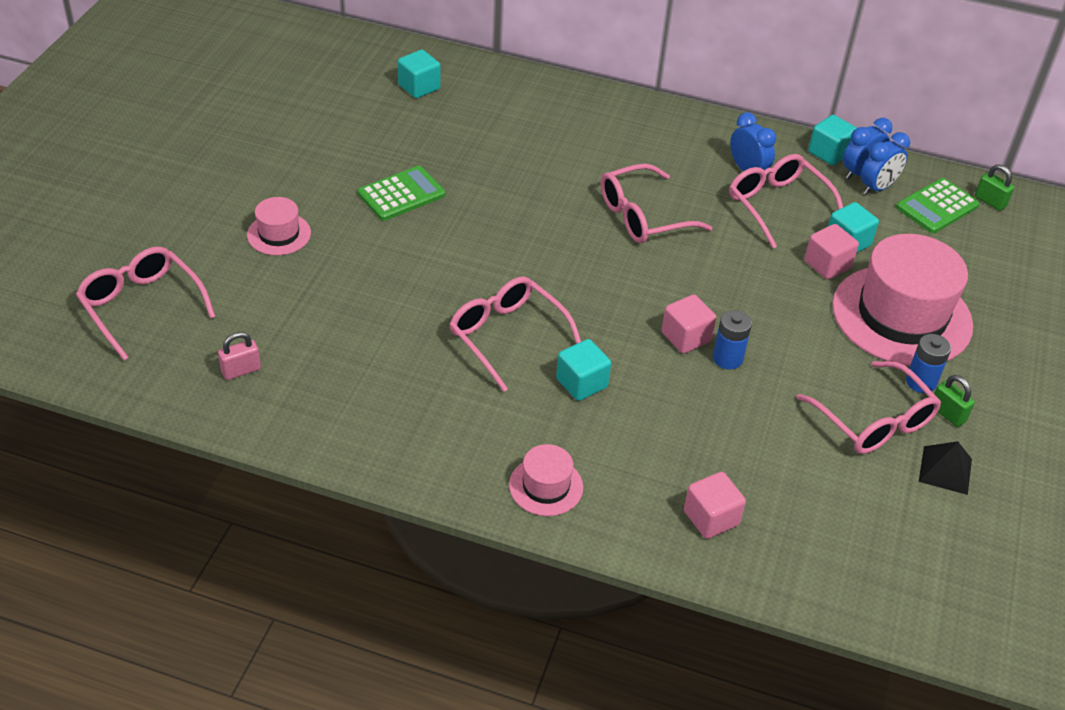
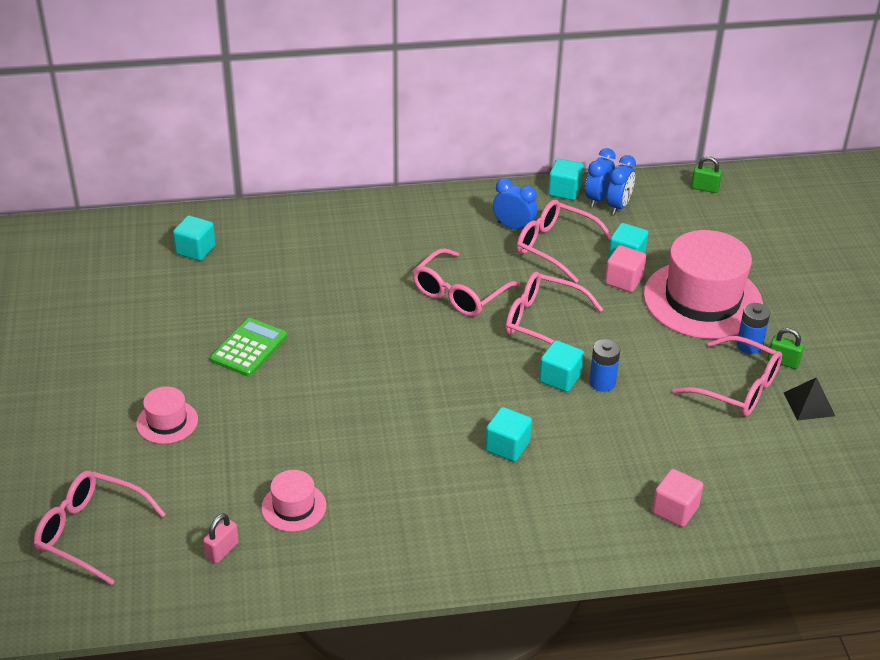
camera: 25 degrees left, 5 degrees down
(508, 337) = (423, 433): pink glasses -> pink glasses (543, 322)
(546, 486) = (538, 539): pink hat -> pink hat (294, 507)
(686, 337) = (560, 378): pink cube -> turquoise cube
(937, 206) = (670, 206): green calculator -> none

